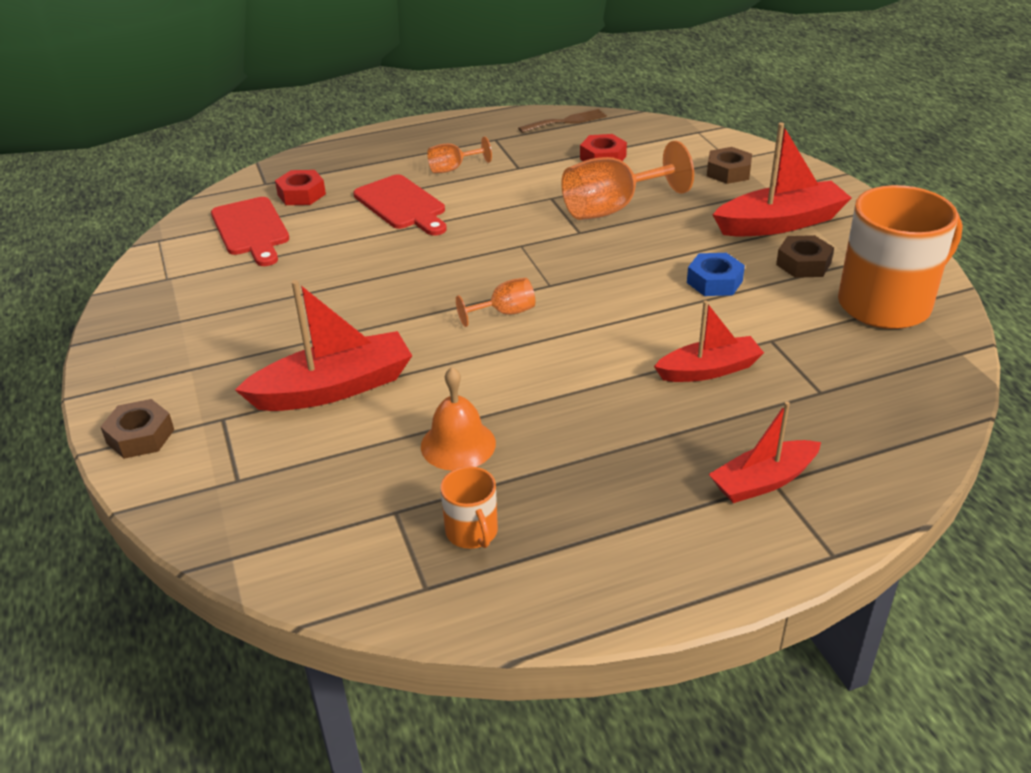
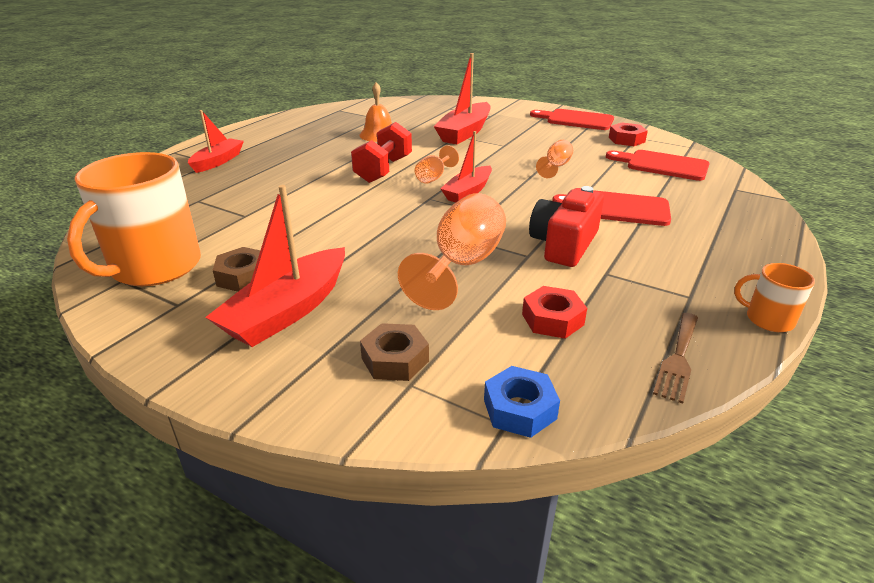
camera: 140 degrees right, 5 degrees down
(140, 436) = (508, 105): brown nut -> none
(145, 345) = (576, 120): none -> red cutting board
(301, 194) = (695, 191): red nut -> red nut (626, 140)
(453, 168) = (652, 249): orange goblet -> orange goblet (556, 167)
(472, 532) = (338, 121): orange mug -> orange mug (768, 319)
(509, 195) = (564, 244): none -> red camera
(545, 352) = (383, 170): none -> red dumbbell
(709, 370) = (277, 190): red boat -> red boat (468, 192)
(714, 282) = (313, 237): blue nut -> blue nut (519, 409)

